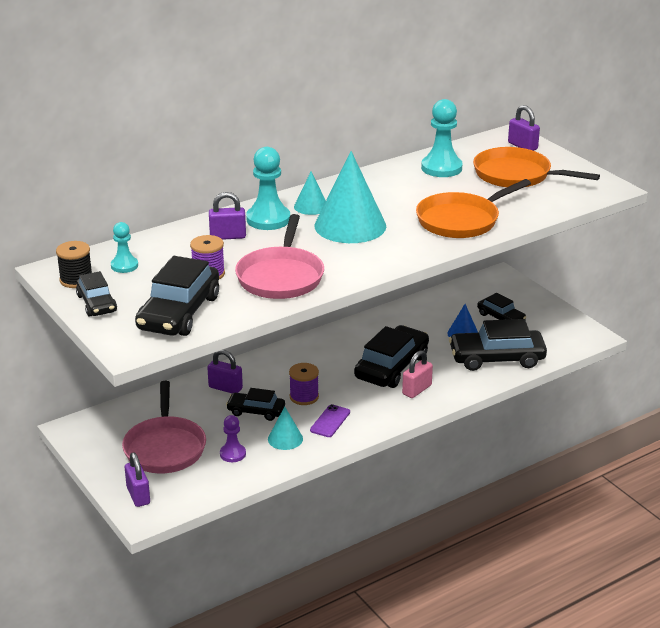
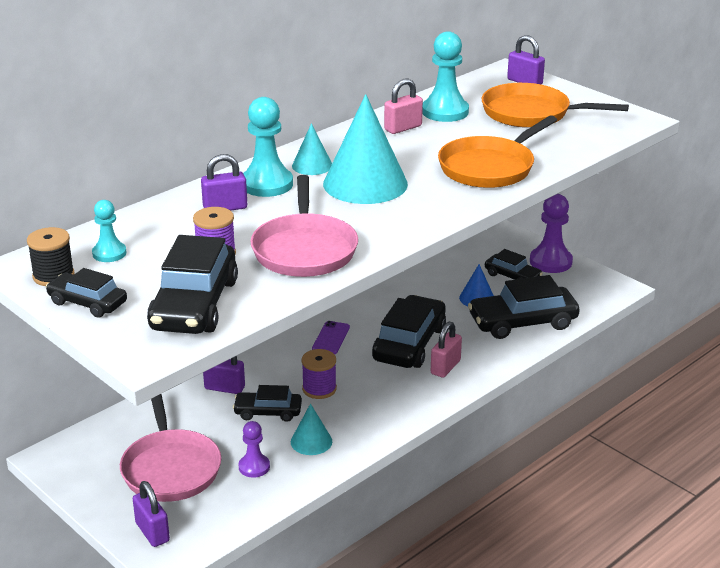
camera: 10 degrees left, 0 degrees up
(97, 303) = (87, 303): black car -> black car turned 150 degrees clockwise
(330, 421) = (357, 414): purple phone -> purple phone (331, 338)
(399, 180) = (403, 128): none -> pink padlock
(539, 308) = (550, 262): none -> purple pawn

